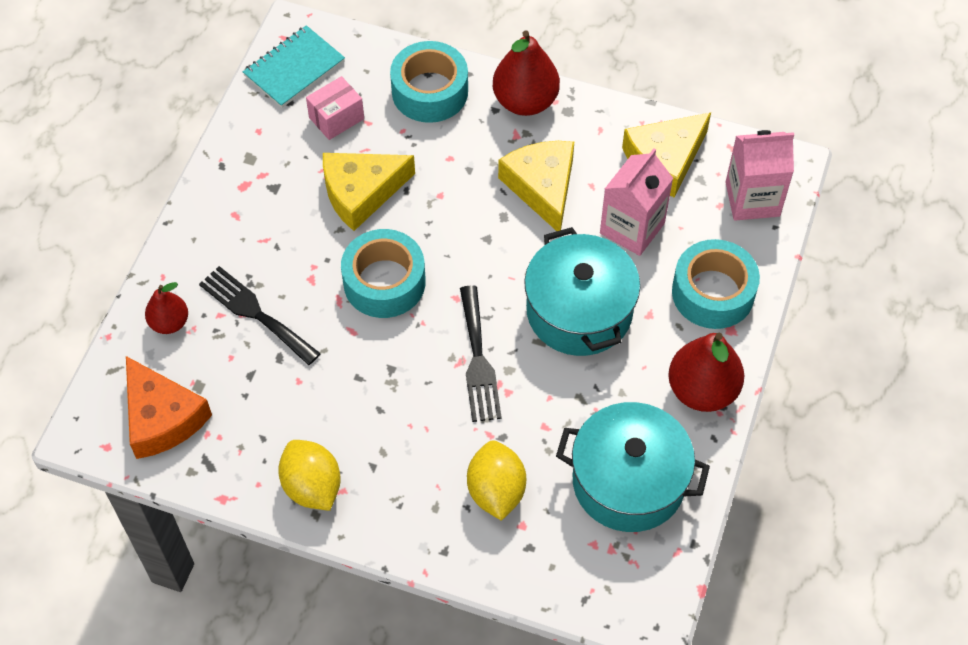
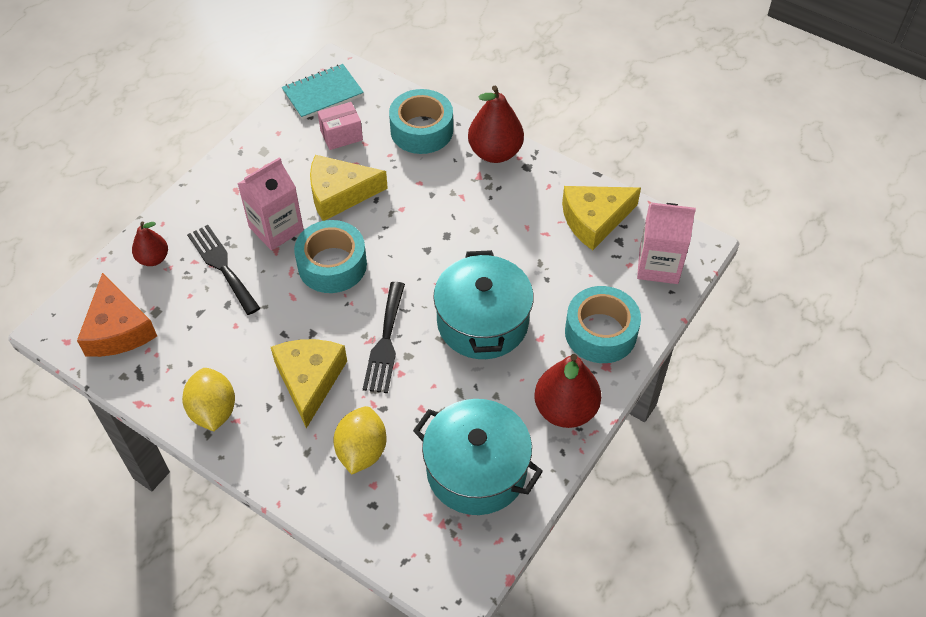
camera: 15 degrees right, 5 degrees down
(542, 187) = (486, 220): yellow cheese -> yellow cheese (309, 380)
(632, 228) = (549, 267): pink carton -> pink carton (276, 229)

